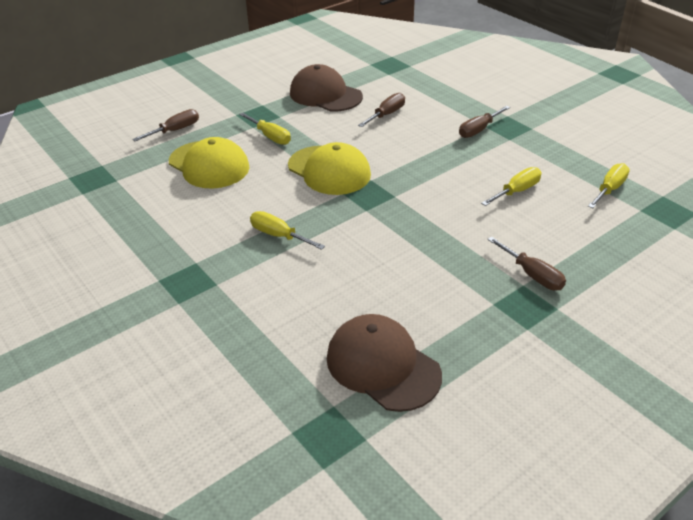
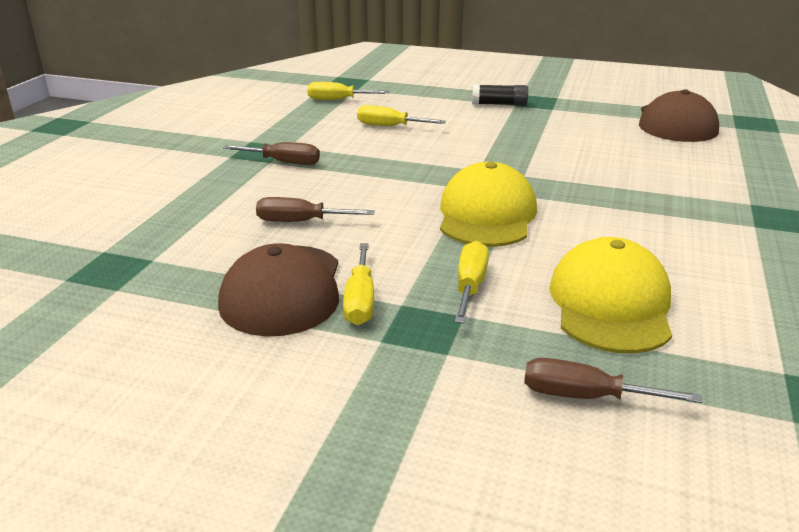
camera: 125 degrees left, 10 degrees down
(279, 235) = (638, 201): yellow screwdriver -> yellow screwdriver (360, 301)
(532, 275) = (499, 104): brown screwdriver -> black glue stick

